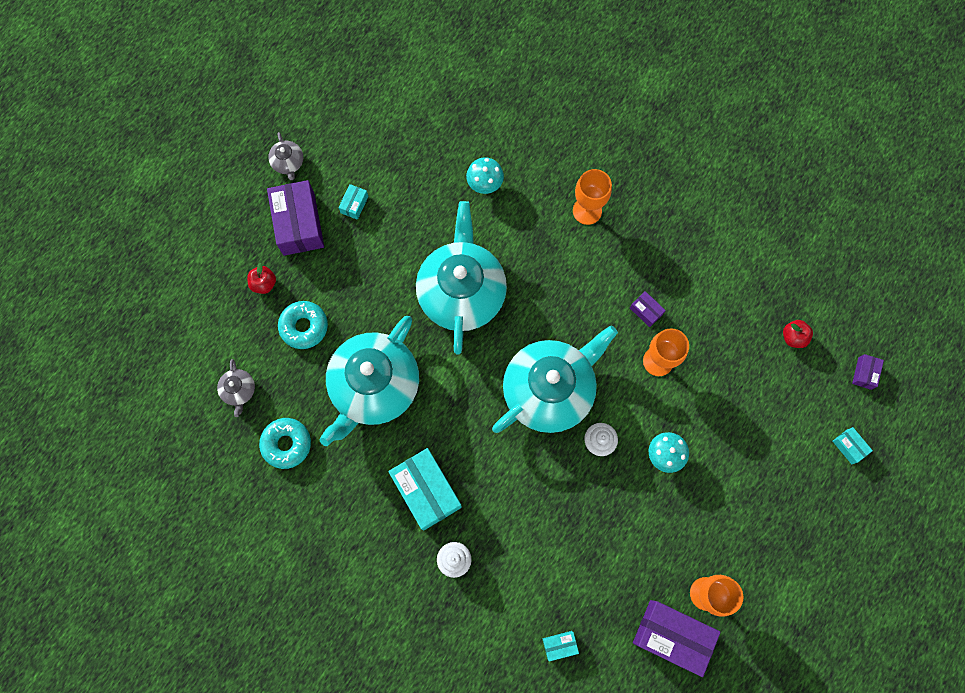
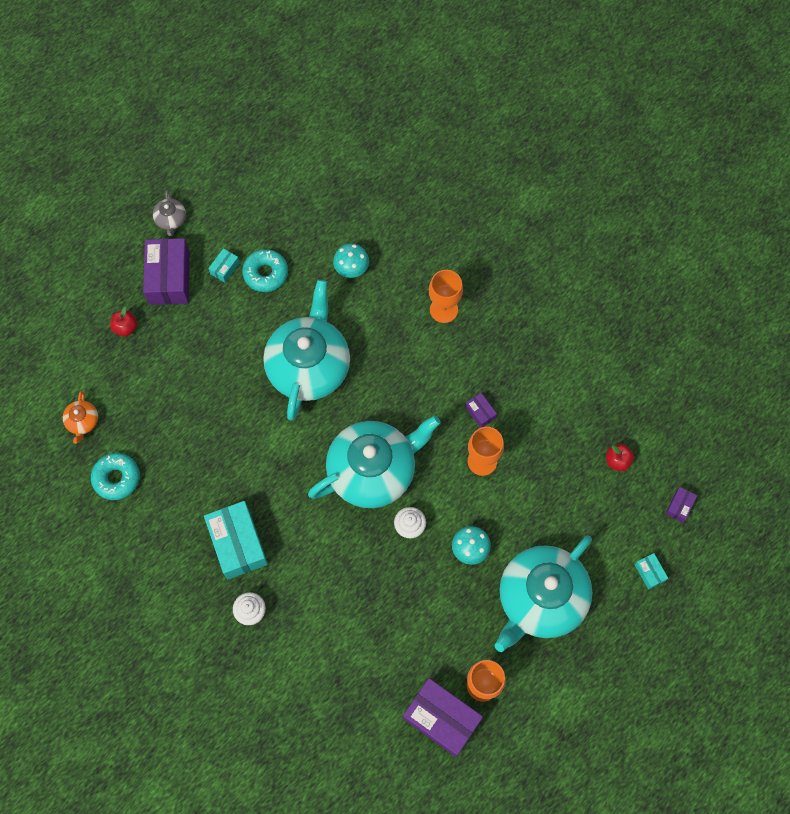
camera: 10 degrees right, 5 degrees down
(239, 390) = (83, 421): grey teapot -> orange teapot
(304, 327) = (155, 373): turquoise donut -> turquoise donut (266, 273)
(374, 386) = (209, 439): turquoise teapot -> turquoise teapot (540, 599)
(559, 645) = (333, 708): turquoise box -> none

